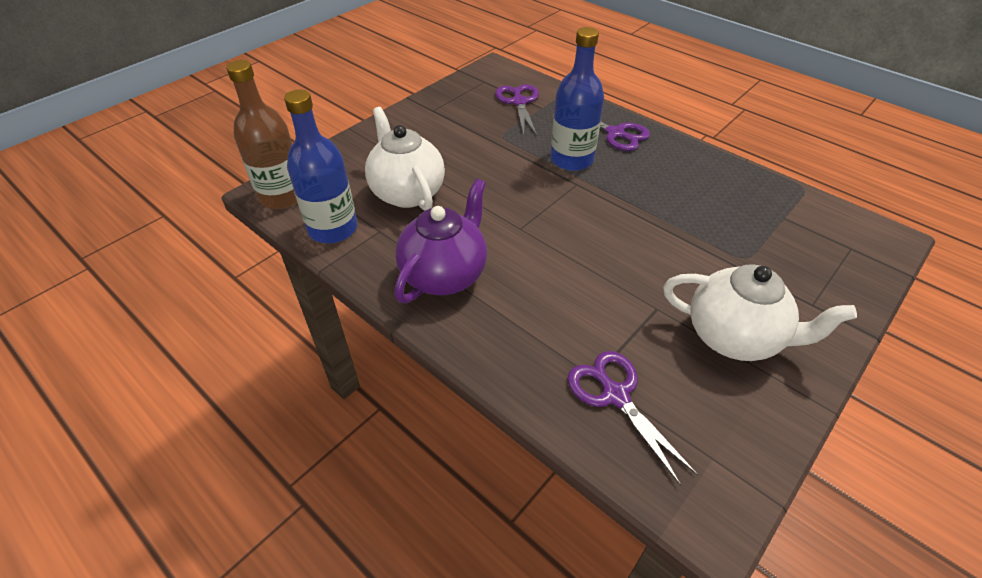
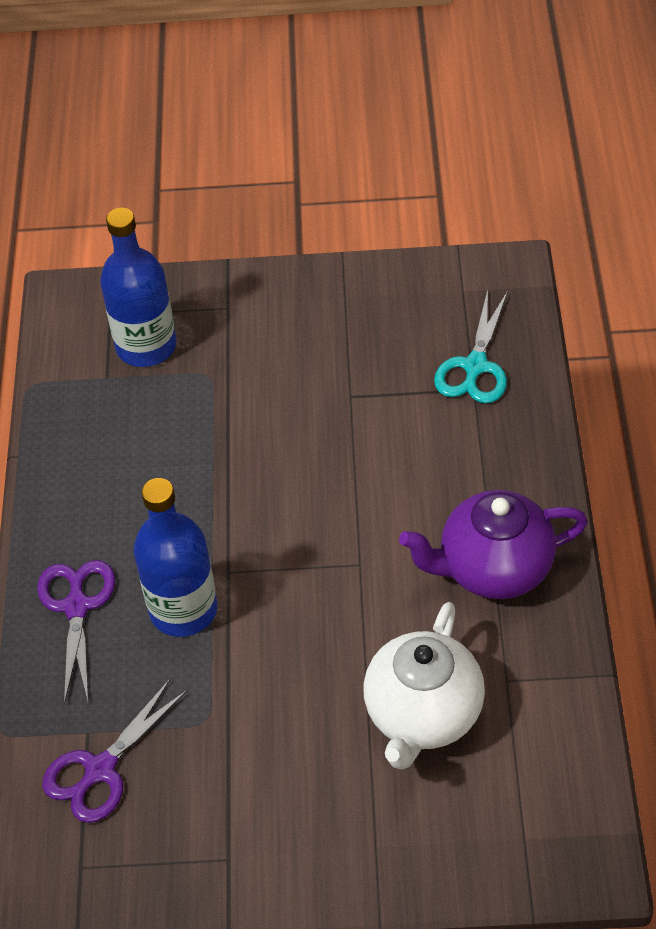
camera: 130 degrees left, 5 degrees up
(282, 196) = (575, 835): brown bottle -> none
(333, 229) = (555, 725): blue bottle -> blue bottle (146, 346)
(615, 395) = (475, 366): purple scissors -> turquoise scissors
(734, 337) = (327, 334): white teapot -> none

